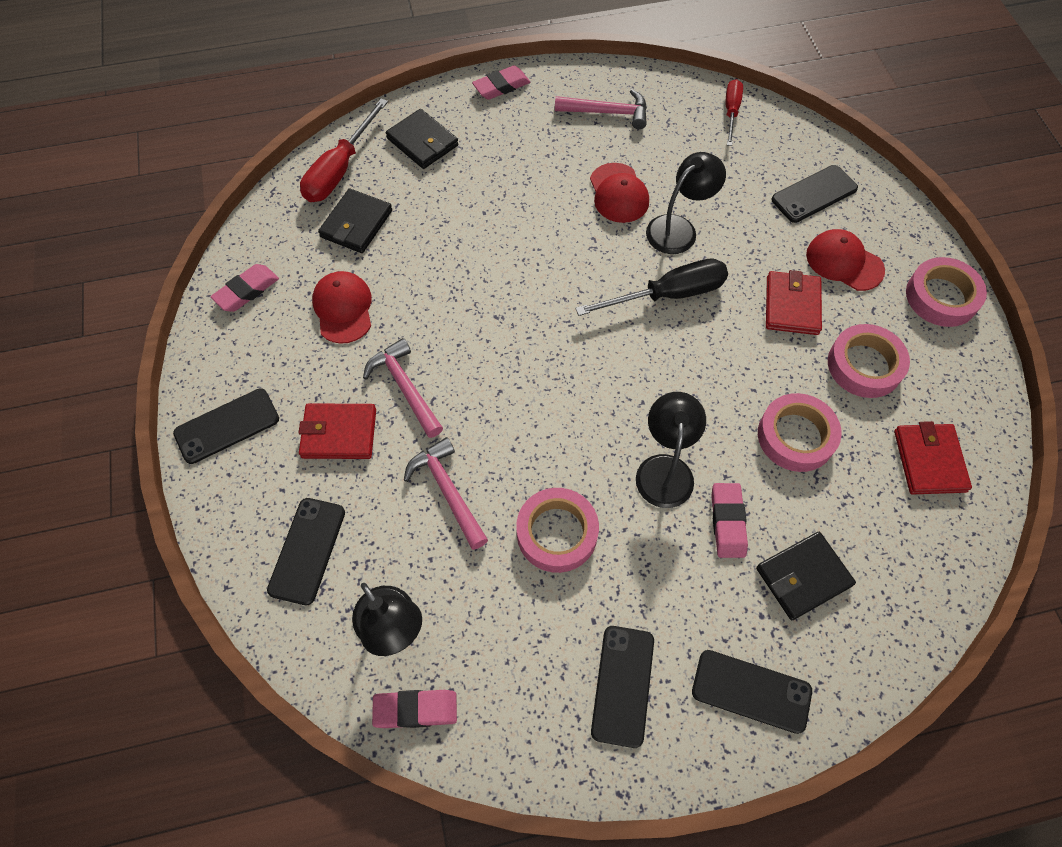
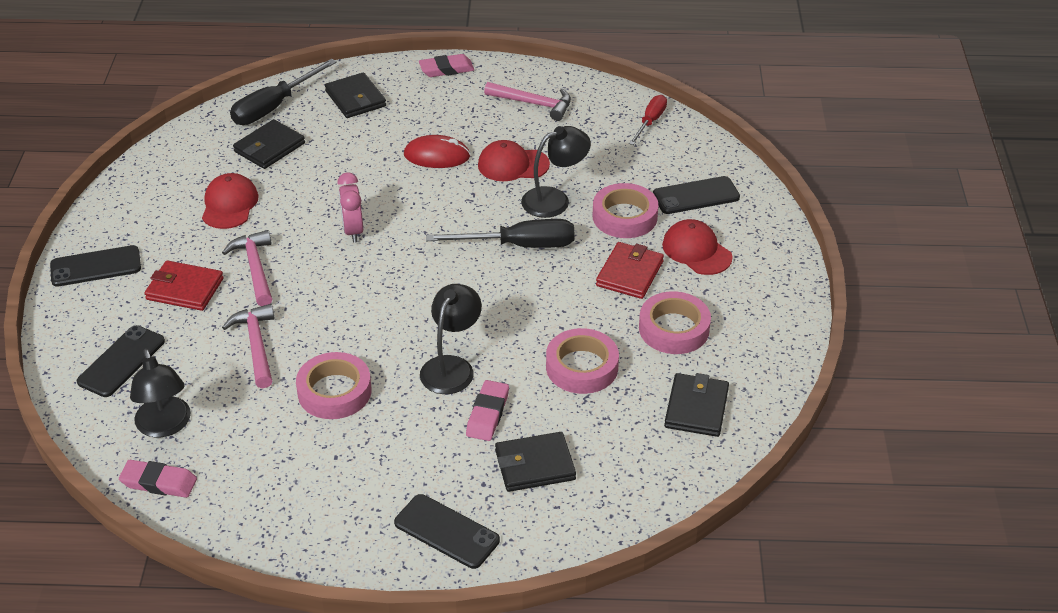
camera: 15 degrees right, 20 degrees down
(246, 291) = (155, 178): pink eraser -> none
(340, 169) = (274, 107): red screwdriver -> black screwdriver
(489, 314) = (353, 231): none -> pink clock
(536, 198) = (437, 155): none -> red mouse
(618, 193) = (513, 165): red cap -> red cap turned 90 degrees clockwise
(622, 685) = (338, 504): black phone -> none
(929, 461) = (696, 408): red wallet -> black wallet
(941, 297) = (776, 292): pink tape -> pink tape (624, 217)

